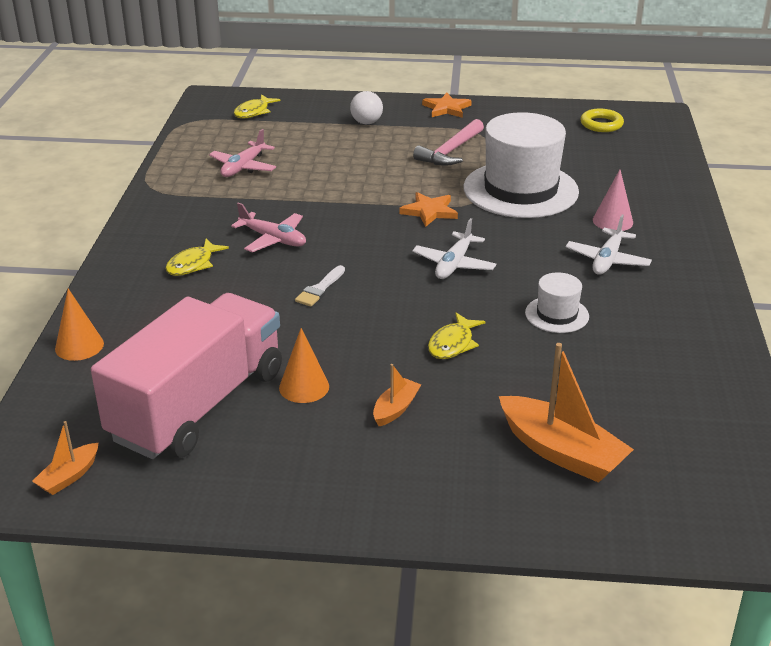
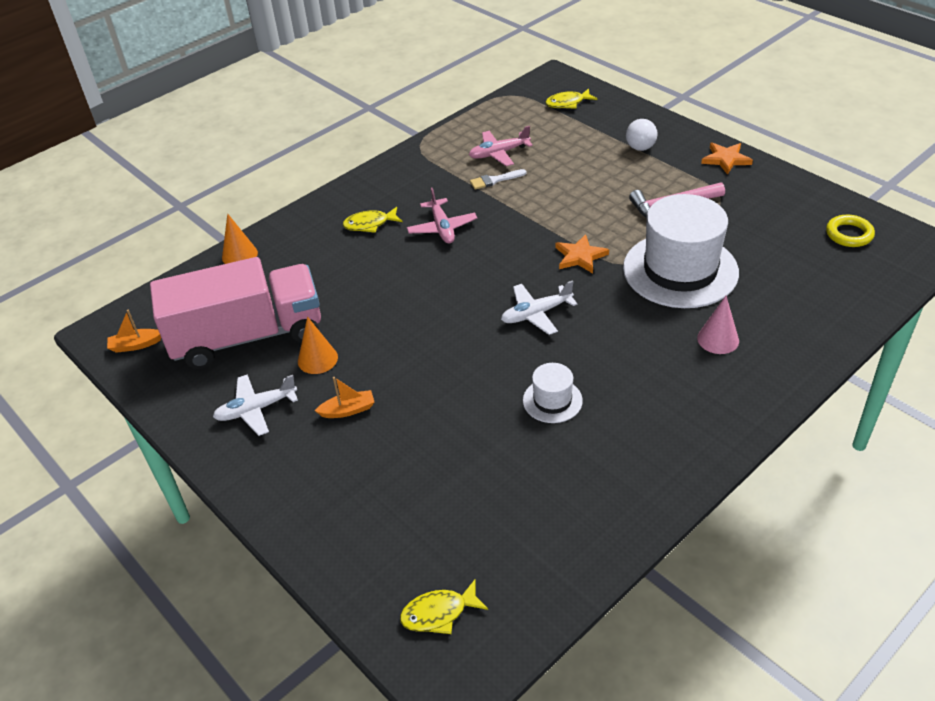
camera: 45 degrees right, 10 degrees up
(320, 289) = (420, 286): white brush -> white brush (494, 180)
(452, 344) = (447, 381): yellow fish -> yellow fish (439, 613)
(561, 452) = (404, 512): orange boat -> none
(607, 260) = (660, 374): white plane -> white plane (256, 409)

